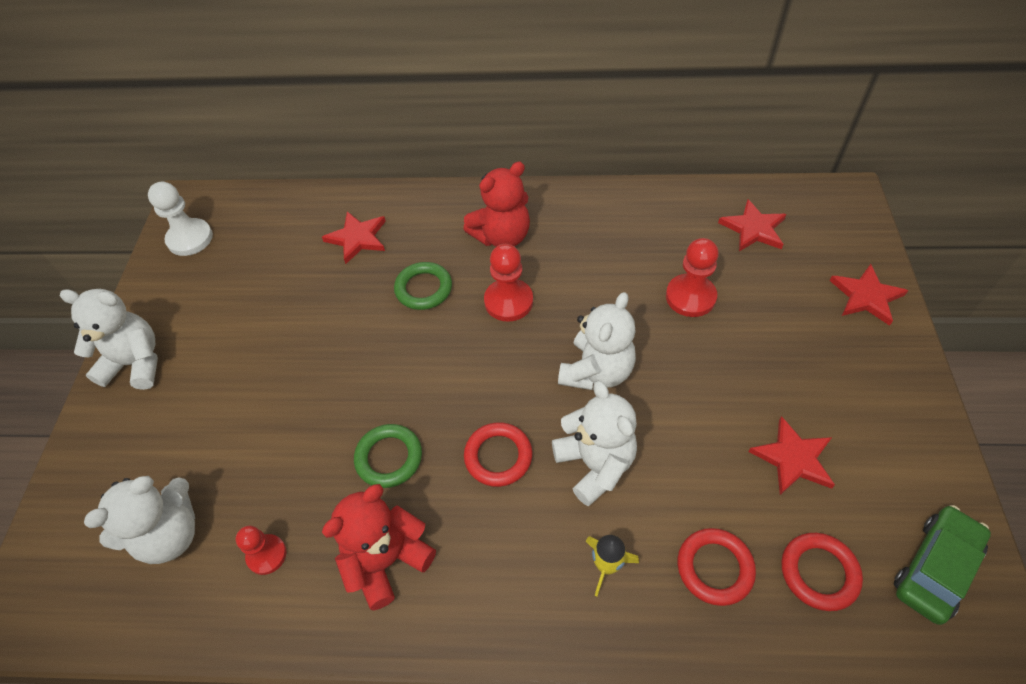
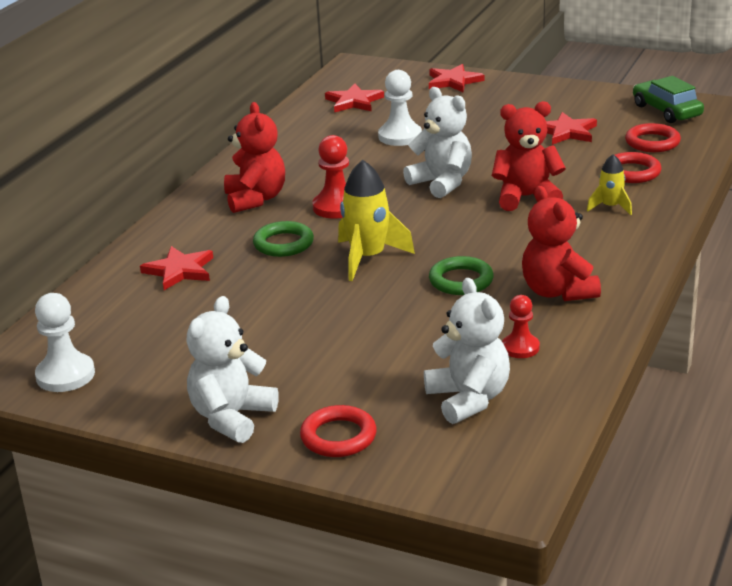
camera: 70 degrees left, 25 degrees down
(414, 363) = (368, 258): none -> yellow rocket
(498, 456) = (493, 233): red ring -> red ring (338, 436)
(595, 464) = (526, 197): white teddy bear -> red teddy bear
(690, 297) = (400, 136): red pawn -> white pawn

